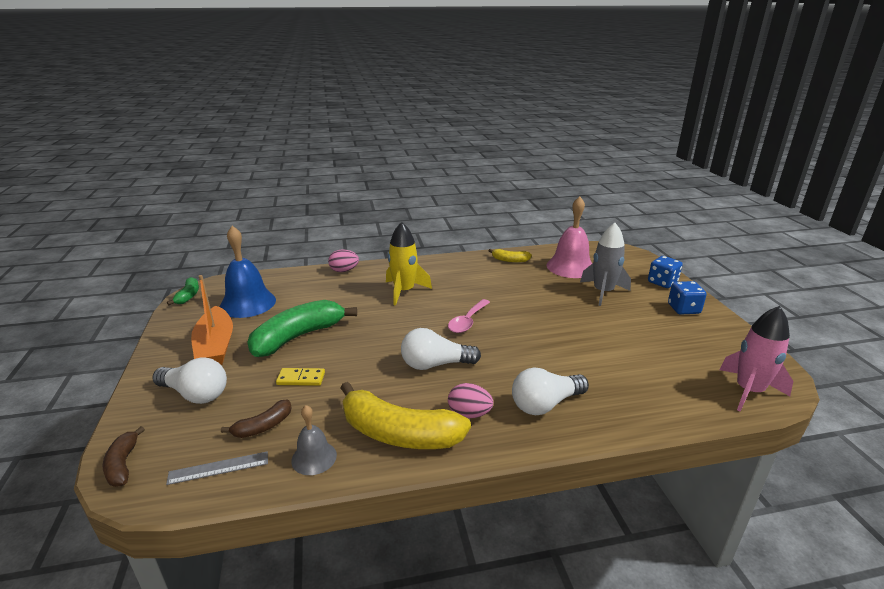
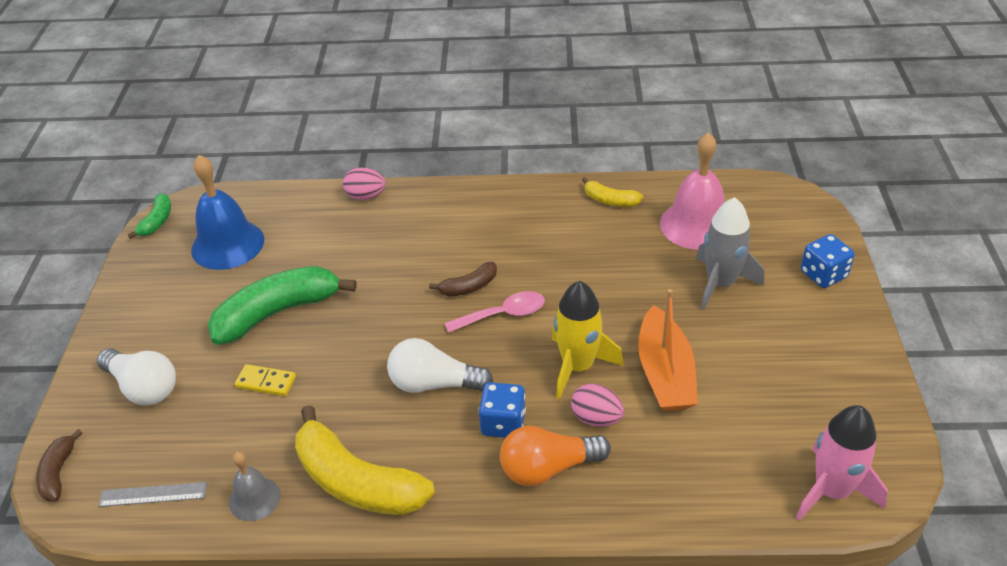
camera: 15 degrees right, 15 degrees up
(215, 346) = (177, 314): orange boat -> orange boat (665, 373)
(263, 426) = (209, 446): brown banana -> brown banana (469, 287)
(404, 291) = (436, 247): yellow rocket -> yellow rocket (577, 366)
(467, 321) = (502, 315): pink spoon -> pink spoon turned 150 degrees counterclockwise
(469, 414) = (449, 467): pink egg -> pink egg (596, 418)
(545, 404) = (548, 468): white light bulb -> orange light bulb
(683, 309) = (826, 332): blue dice -> blue dice (503, 423)

